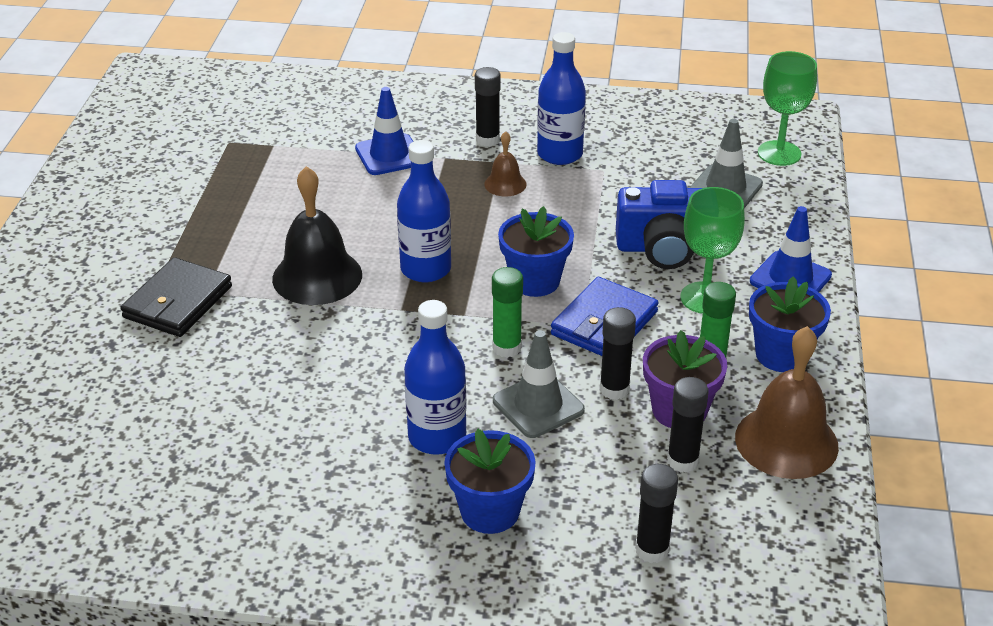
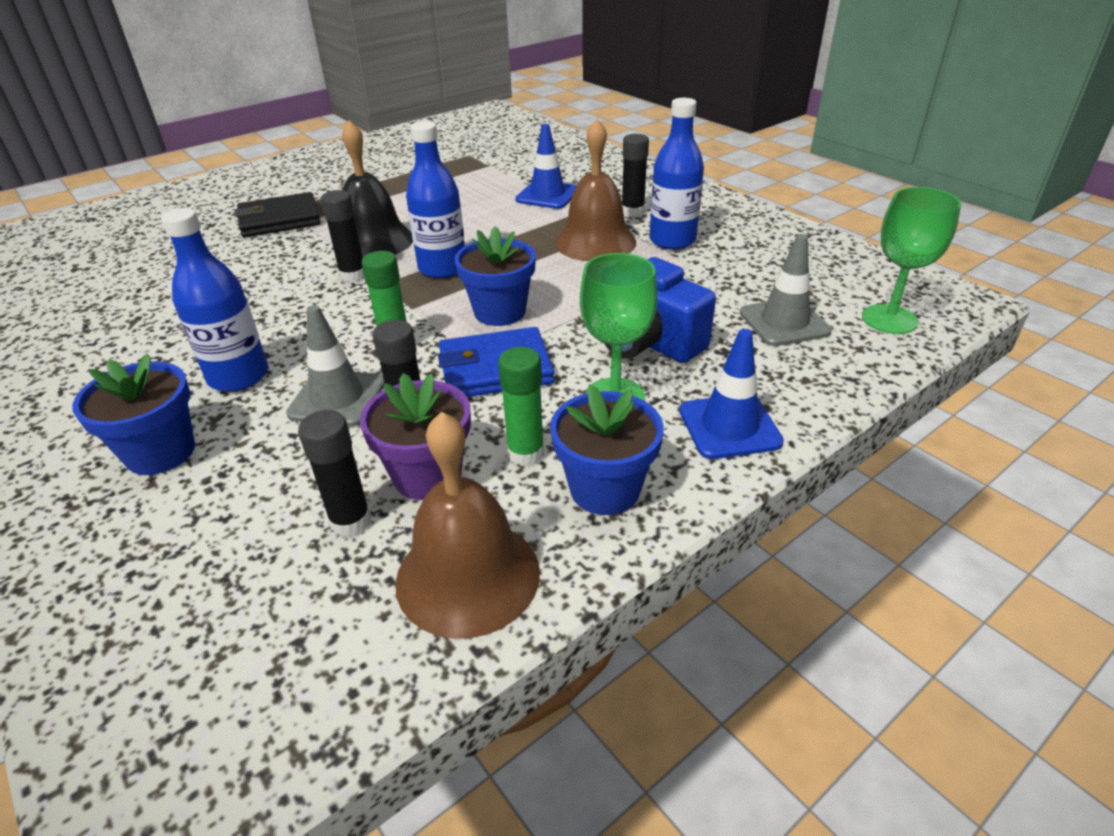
camera: 45 degrees right, 0 degrees up
(505, 184) = (595, 242): brown bell -> brown bell, size x1.95
(652, 550) = (183, 581): black glue stick -> black glue stick (353, 275)

